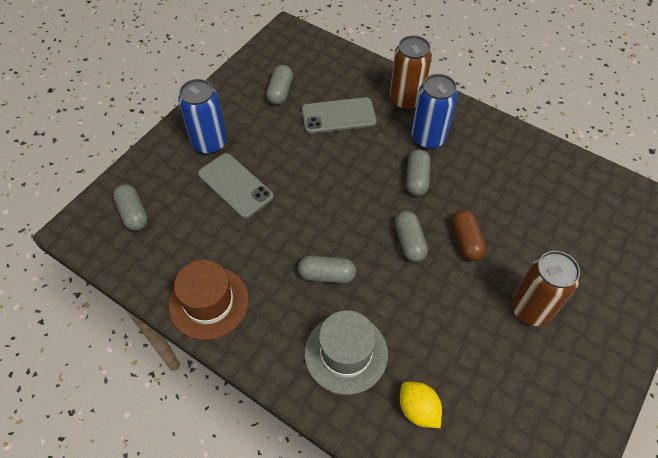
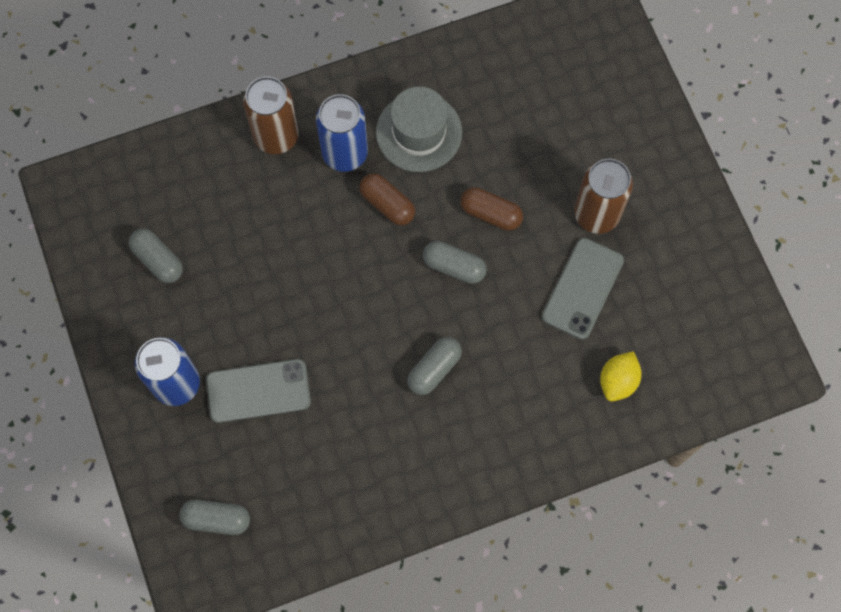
camera: 55 degrees left, 15 degrees up
(209, 302) = (384, 500): brown hat -> none
(338, 116) = (244, 222): grey phone -> grey phone (582, 288)
(346, 353) = (526, 406): grey hat -> grey hat (419, 132)
(417, 179) = (387, 204): grey capsule -> brown capsule
(418, 409) = (618, 381): yellow lemon -> yellow lemon turned 60 degrees counterclockwise

